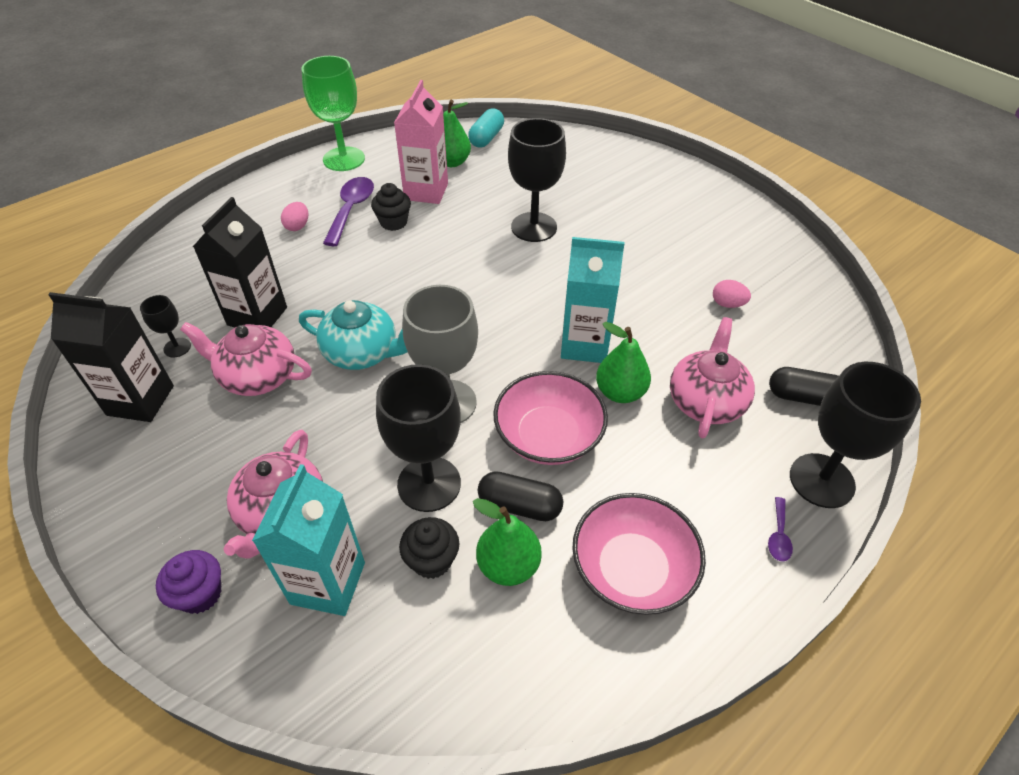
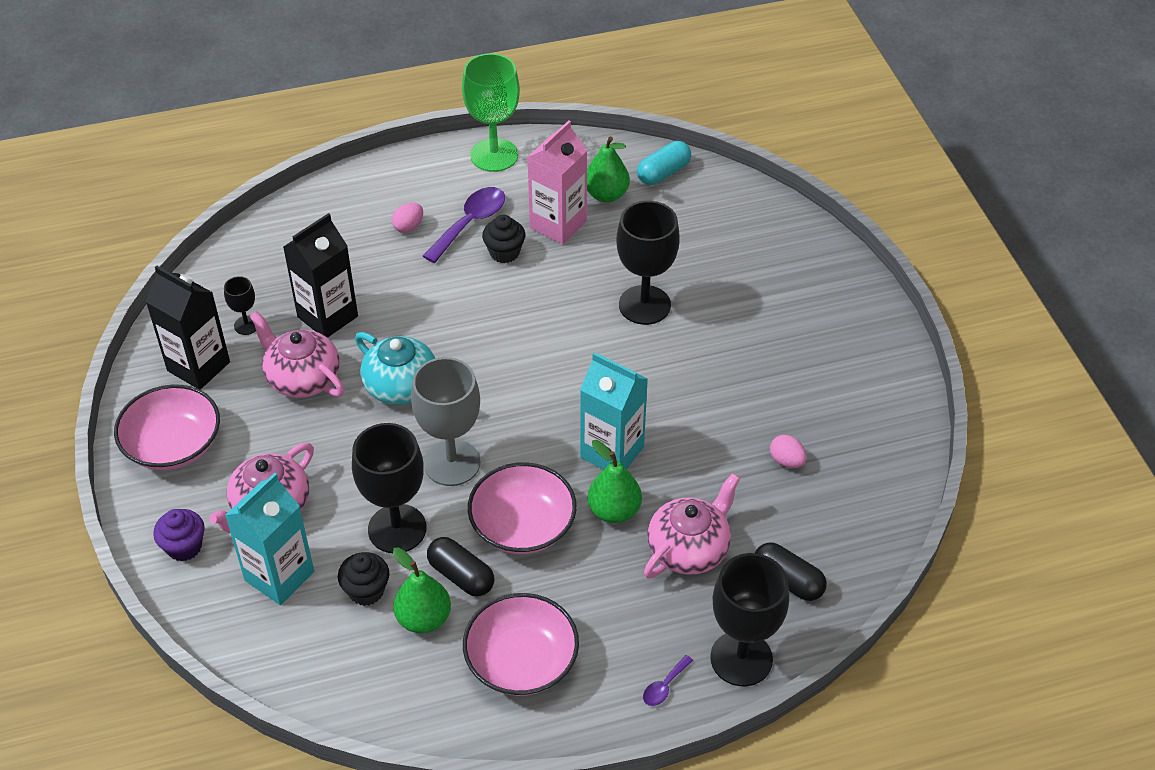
camera: 25 degrees right, 0 degrees up
(142, 487) = (173, 445): none -> pink bowl

